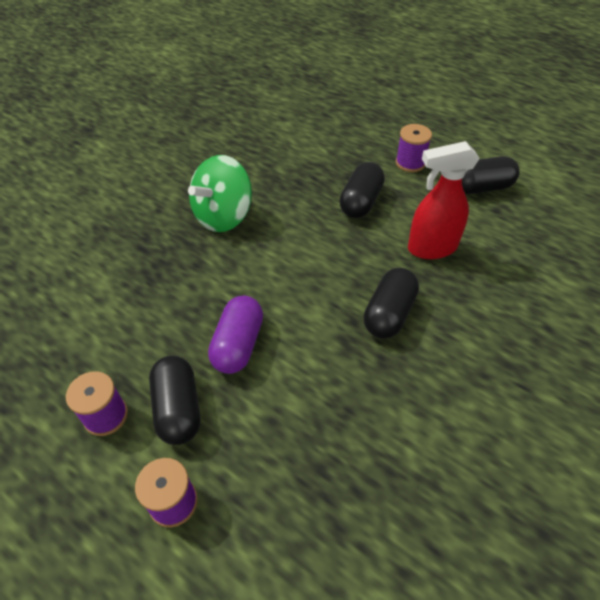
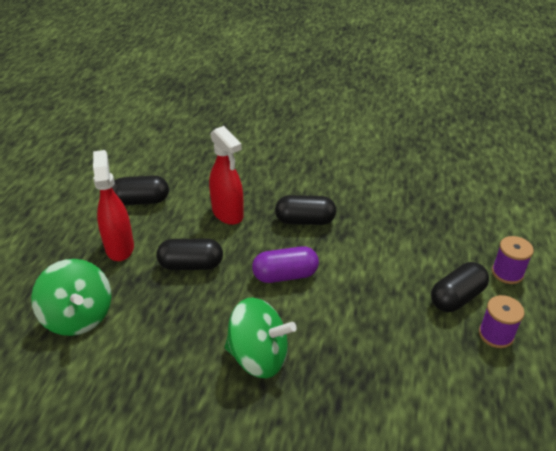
camera: 115 degrees left, 10 degrees down
(238, 344) = (386, 287): purple capsule -> purple capsule (285, 275)
(334, 131) = (78, 316): none -> green spinning top
(410, 163) = (120, 247): purple spool -> red spray bottle
(481, 187) = (141, 201): black capsule -> black capsule turned 60 degrees counterclockwise

